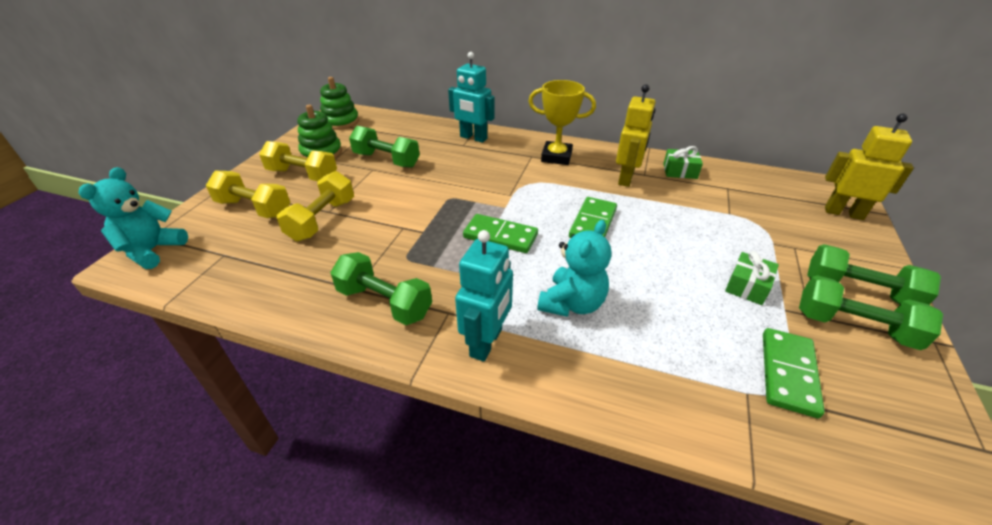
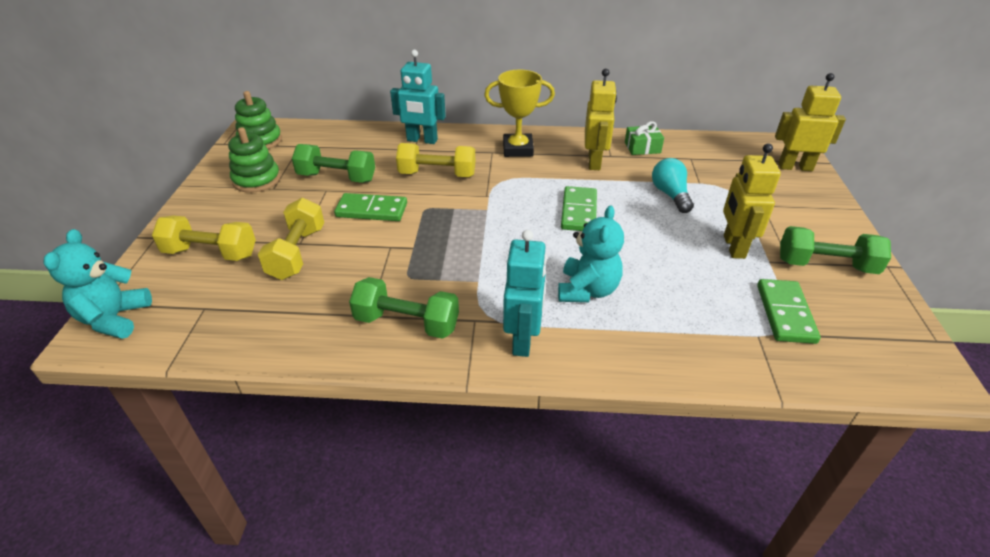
camera: 15 degrees left, 0 degrees up
(302, 175) = (248, 208): yellow dumbbell -> yellow dumbbell (437, 174)
(500, 236) = (494, 239): green domino -> green domino (371, 210)
(694, 221) = (670, 195): none -> turquoise light bulb
(747, 286) = (733, 247): green gift -> yellow robot
(858, 291) = (822, 235): green dumbbell -> none

